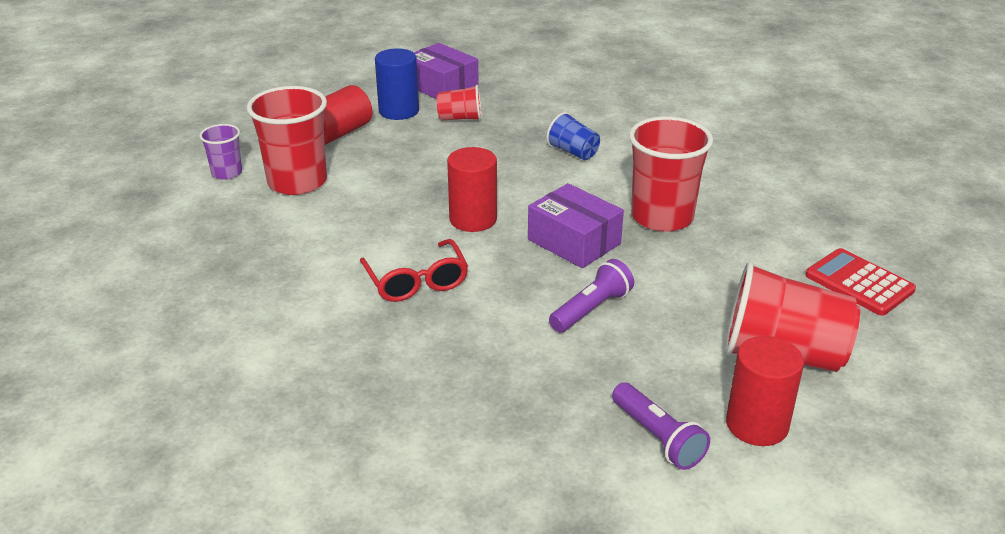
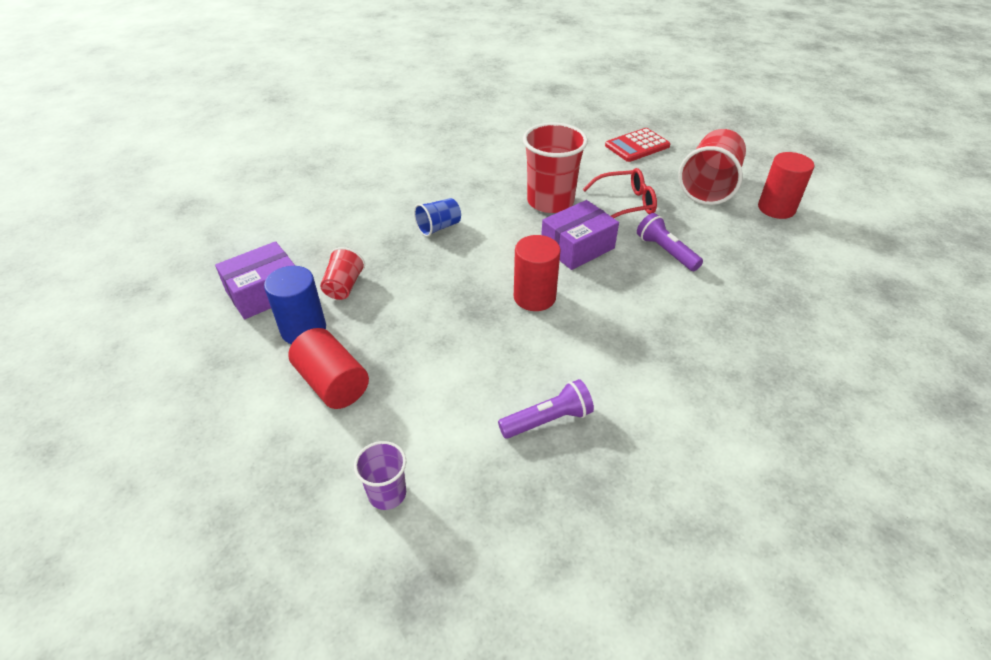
camera: 80 degrees left, 10 degrees up
(297, 182) = (431, 422): red cup -> none
(416, 282) = (628, 340): red glasses -> red glasses (626, 204)
(657, 437) = (796, 246): purple flashlight -> purple flashlight (548, 420)

